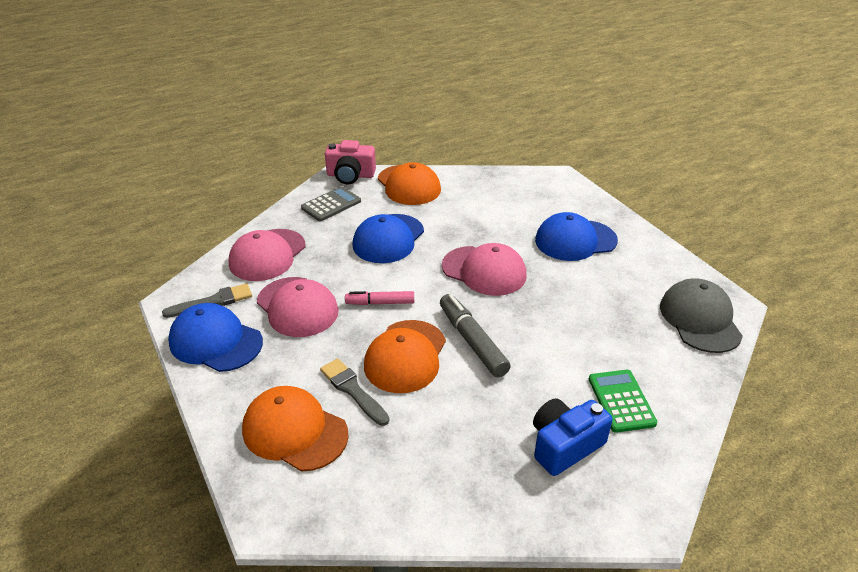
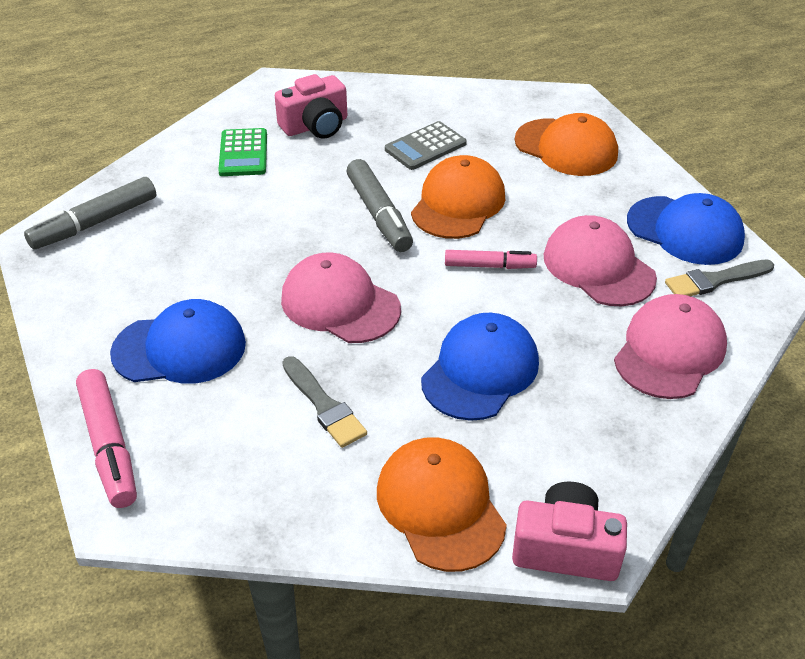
camera: 175 degrees left, 5 degrees up
(331, 204) = (590, 459): grey calculator -> grey calculator (425, 147)
(352, 390) = (514, 176): grey brush -> grey brush (324, 405)
(564, 445) = (315, 126): blue camera -> pink camera
(583, 197) = (109, 446): none -> pink marker
(700, 319) = (95, 223): grey cap -> grey marker

